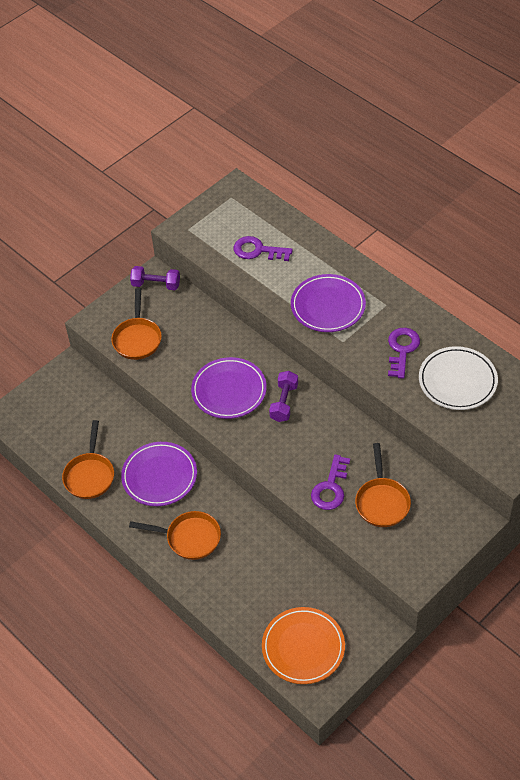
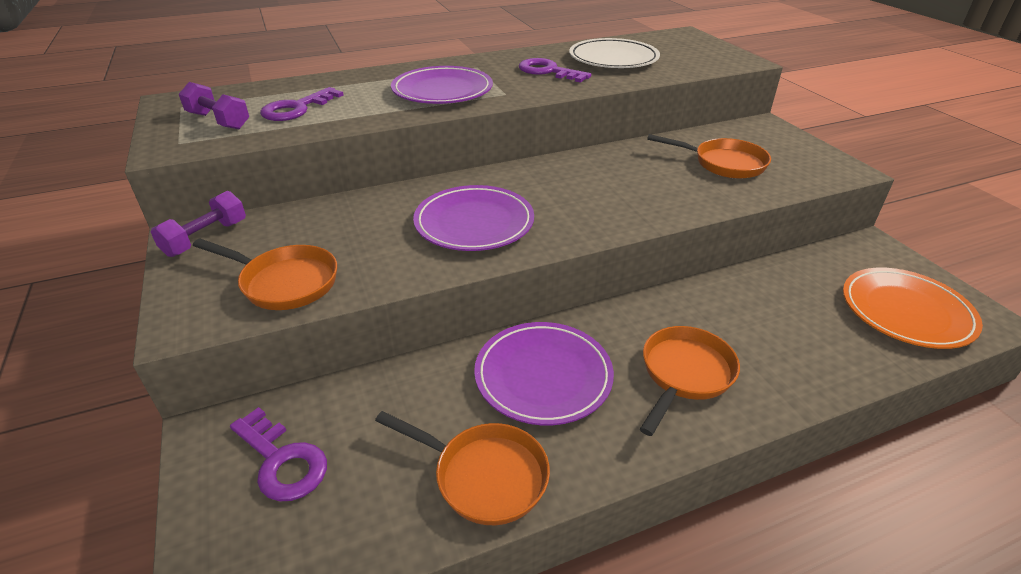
camera: 70 degrees left, 15 degrees down
(284, 402) = (530, 188): purple dumbbell -> purple dumbbell (218, 121)
(330, 488) = (689, 188): purple key -> purple key (282, 461)

